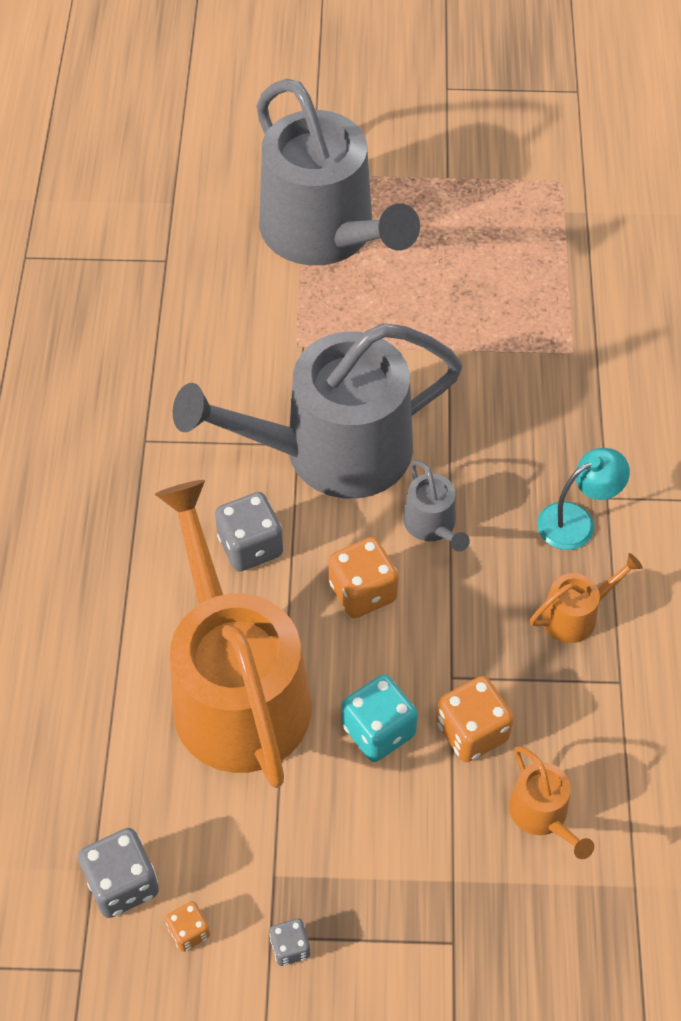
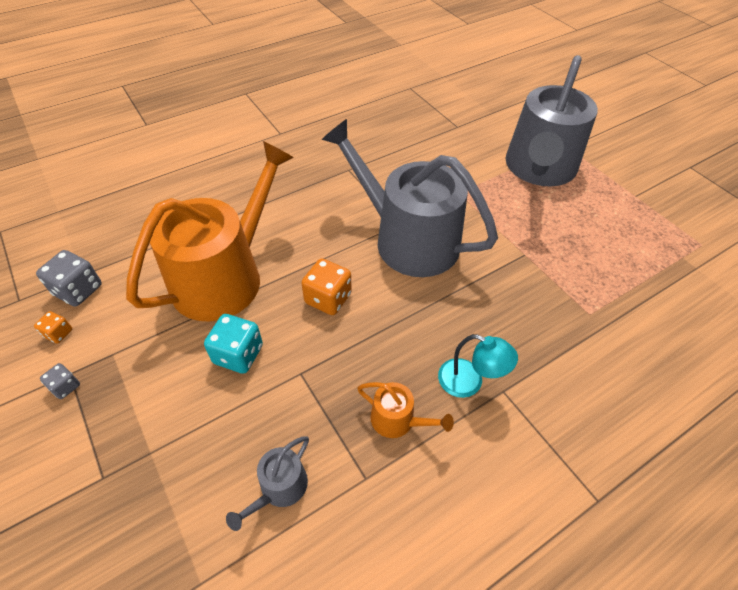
camera: 55 degrees right, 5 degrees down
(250, 546) = (319, 237): grey dice -> none
(432, 525) = (400, 308): grey watering can -> grey watering can (279, 488)
(472, 731) = (268, 405): orange dice -> none
(542, 814) = (228, 483): orange watering can -> none

